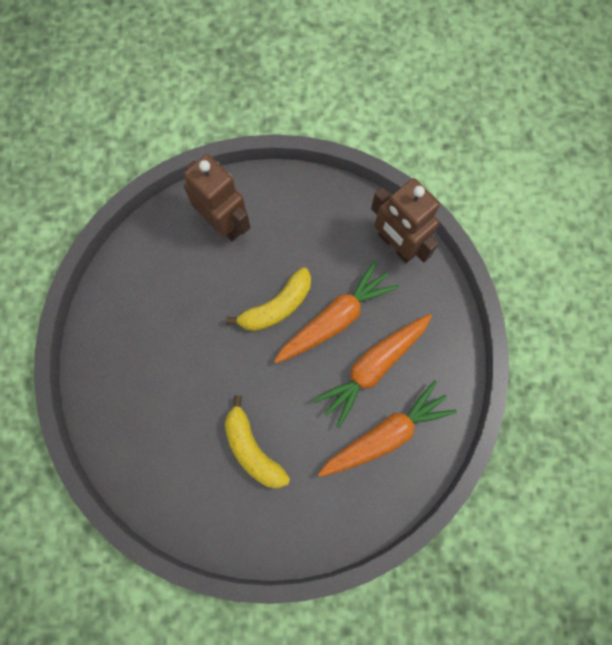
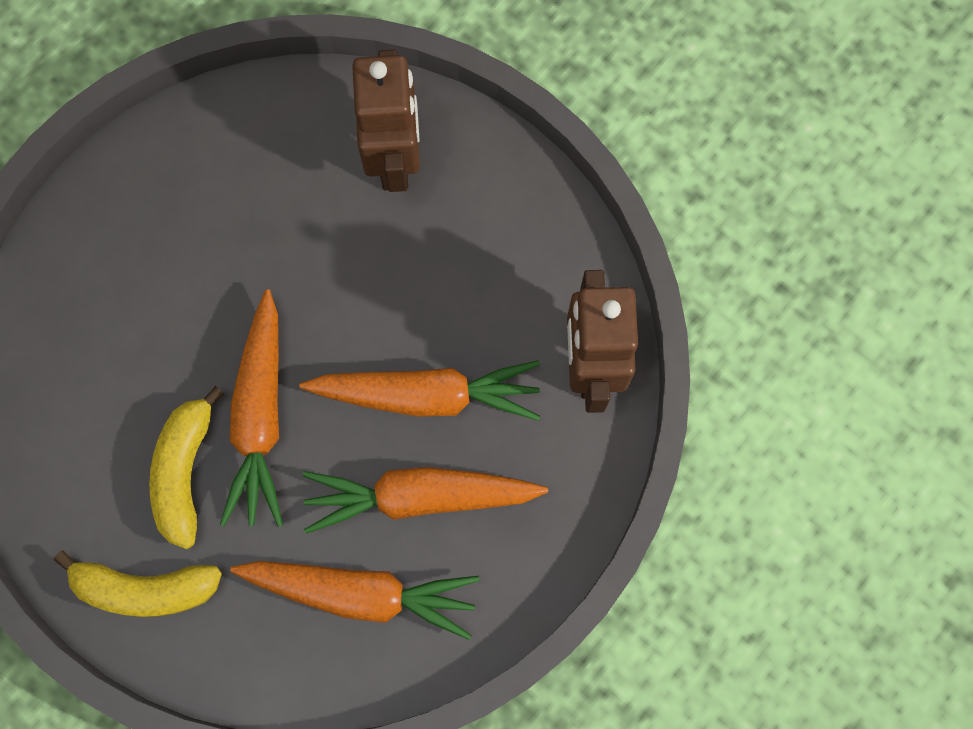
camera: 40 degrees right, 0 degrees up
(266, 393) = (260, 417): none -> orange carrot
(276, 307) = (367, 319): yellow banana -> yellow banana (144, 589)

